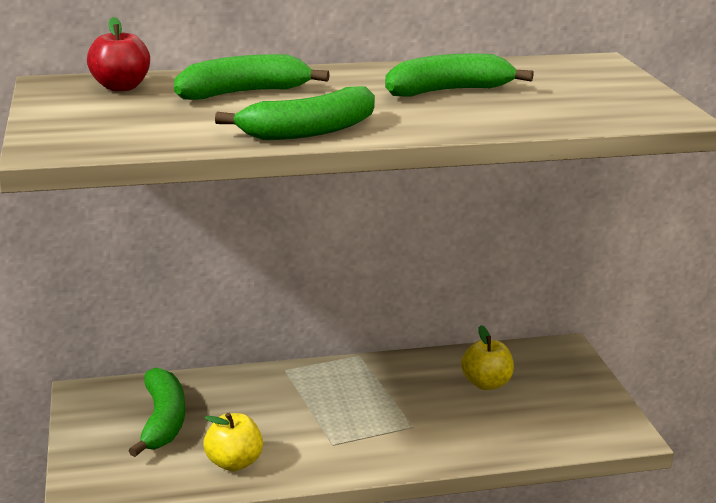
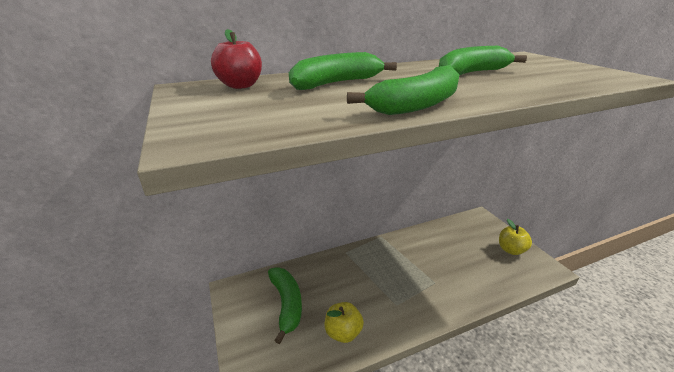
camera: 10 degrees left, 5 degrees up
(486, 383) = (456, 245): yellow apple -> yellow apple (511, 250)

